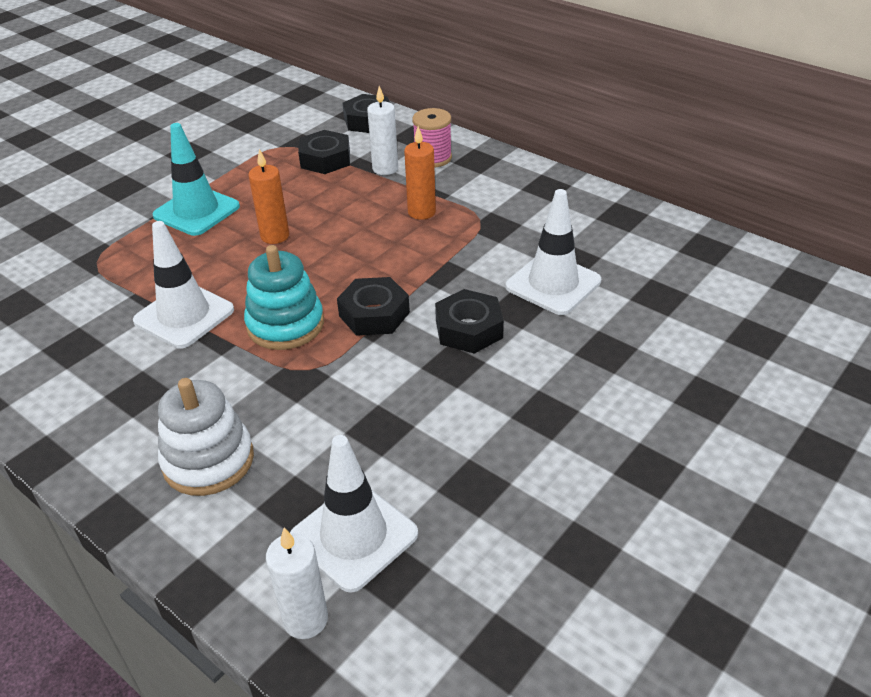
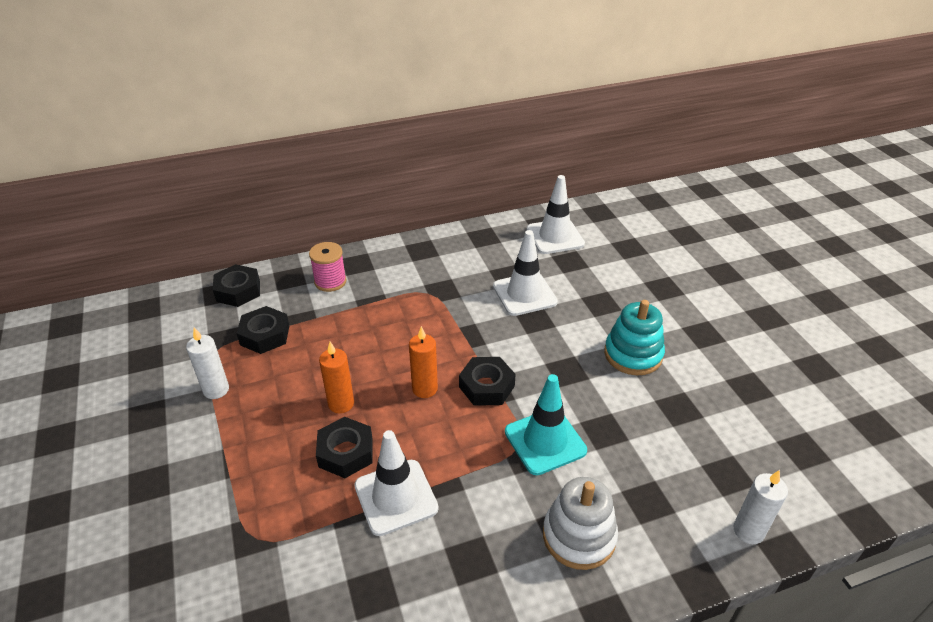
camera: 60 degrees left, 0 degrees up
(196, 211) = (252, 440): turquoise traffic cone -> turquoise traffic cone (545, 441)
(285, 324) = (459, 438): turquoise stacking toy -> turquoise stacking toy (633, 354)
(354, 536) = (691, 481): white traffic cone -> white traffic cone (555, 237)
(385, 169) = (316, 310): white candle -> white candle (216, 390)
(421, 212) = (391, 315): orange candle -> orange candle (425, 389)
(469, 329) = (538, 349): black nut -> black nut (345, 452)

